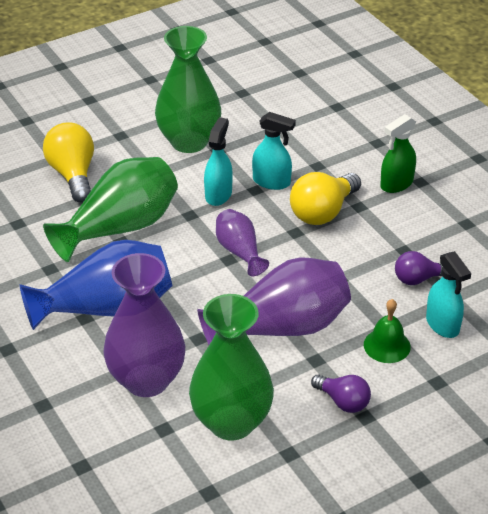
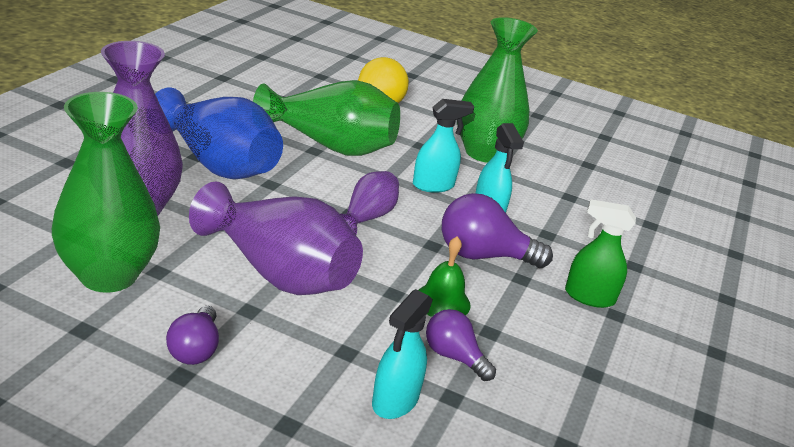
camera: 50 degrees right, 10 degrees down
(323, 212) = (483, 255): yellow light bulb -> purple light bulb
(387, 345) = (317, 360): green bell -> green bell (442, 301)

